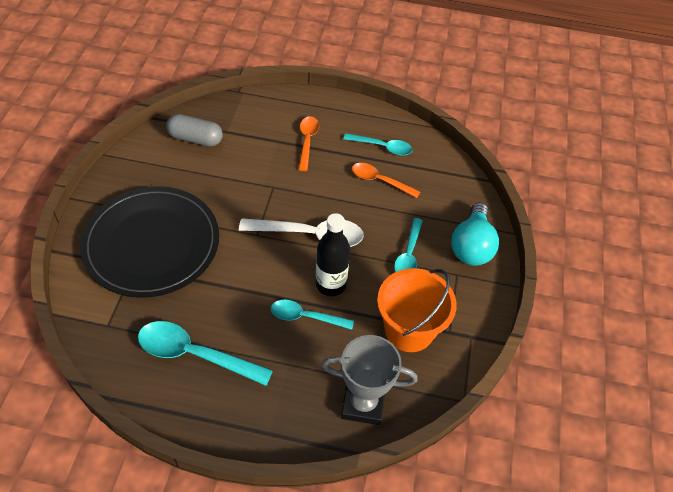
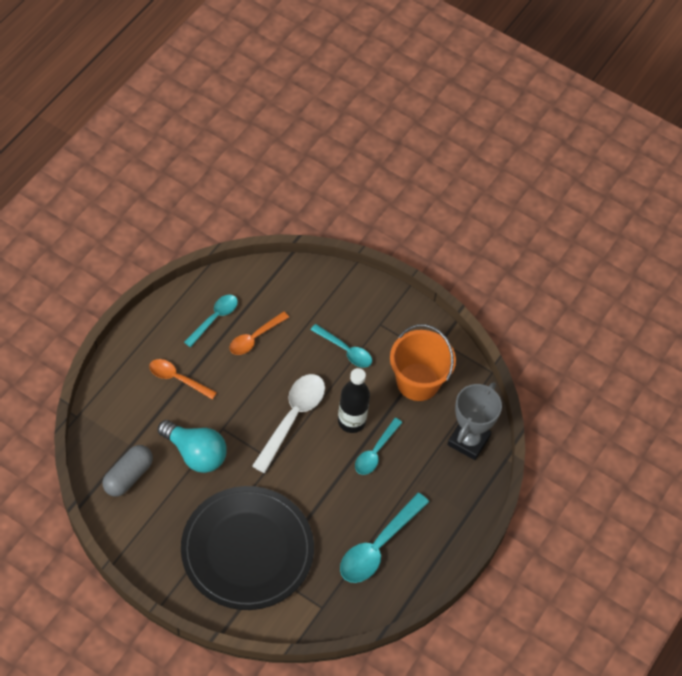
camera: 70 degrees left, 5 degrees up
(471, 246) = (357, 300): turquoise light bulb -> turquoise light bulb (195, 453)

